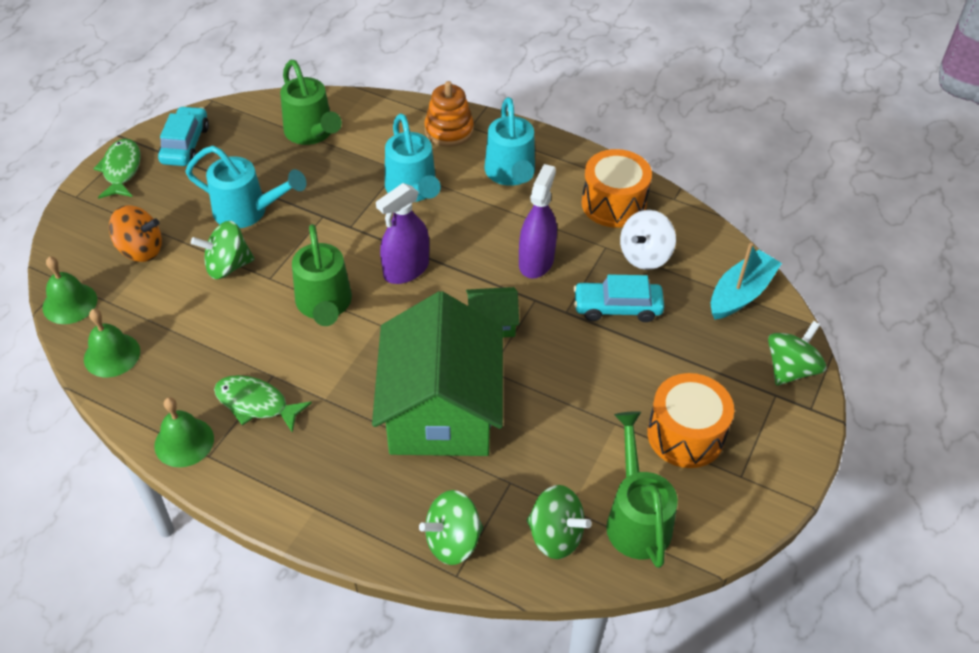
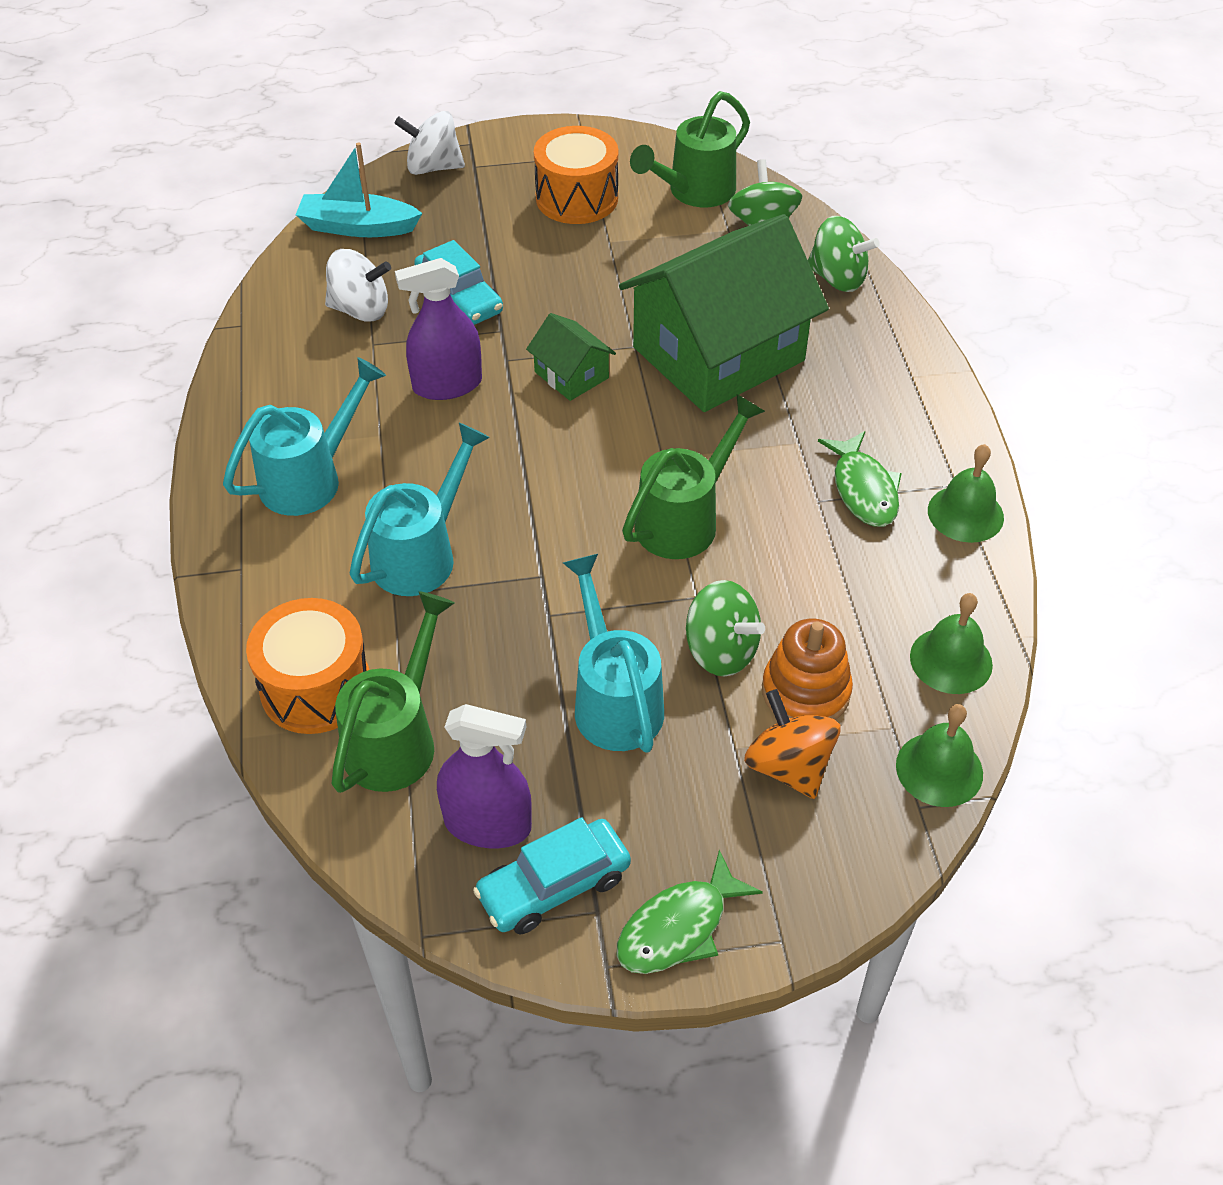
camera: 125 degrees left, 0 degrees up
(406, 269) = (562, 482): purple spray bottle -> purple spray bottle (487, 824)
(449, 130) = (267, 586): orange stacking toy -> orange stacking toy (805, 691)
(613, 204) = (292, 367): orange drum -> orange drum (316, 687)
(790, 369) = (433, 167): green spinning top -> white spinning top

